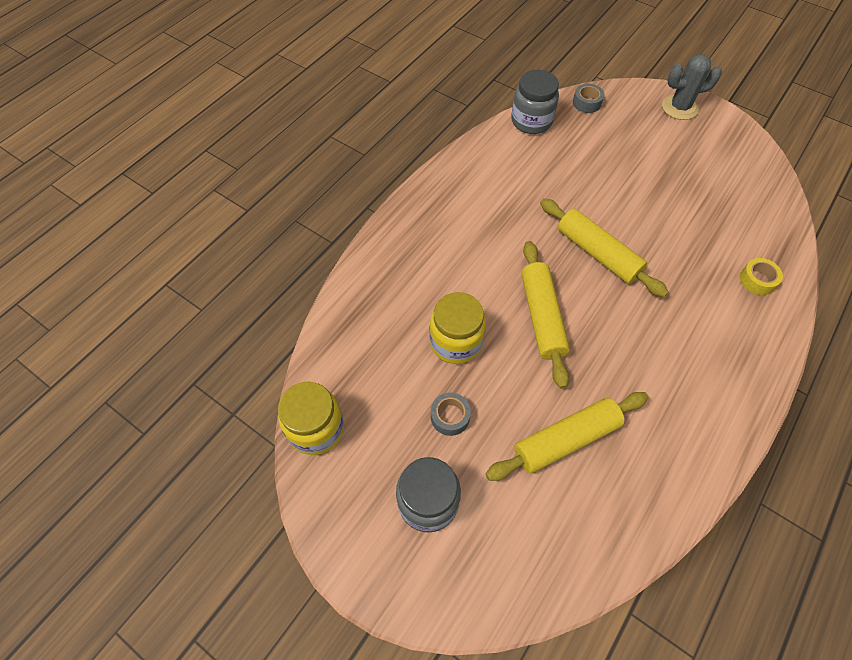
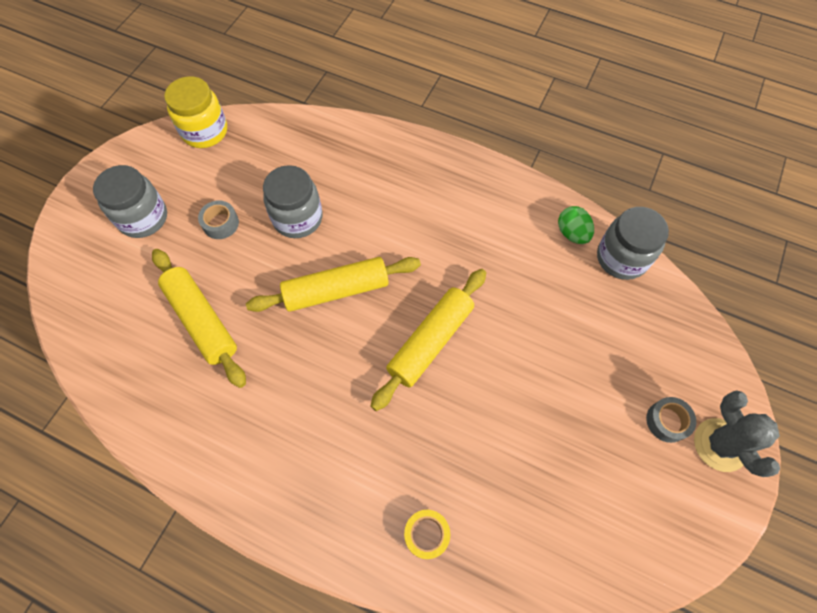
camera: 80 degrees right, 5 degrees up
(456, 342) = (297, 218): yellow jar -> grey jar
(505, 144) = (572, 233): none -> green egg
(586, 103) = (680, 320): grey tape -> grey tape (667, 421)

